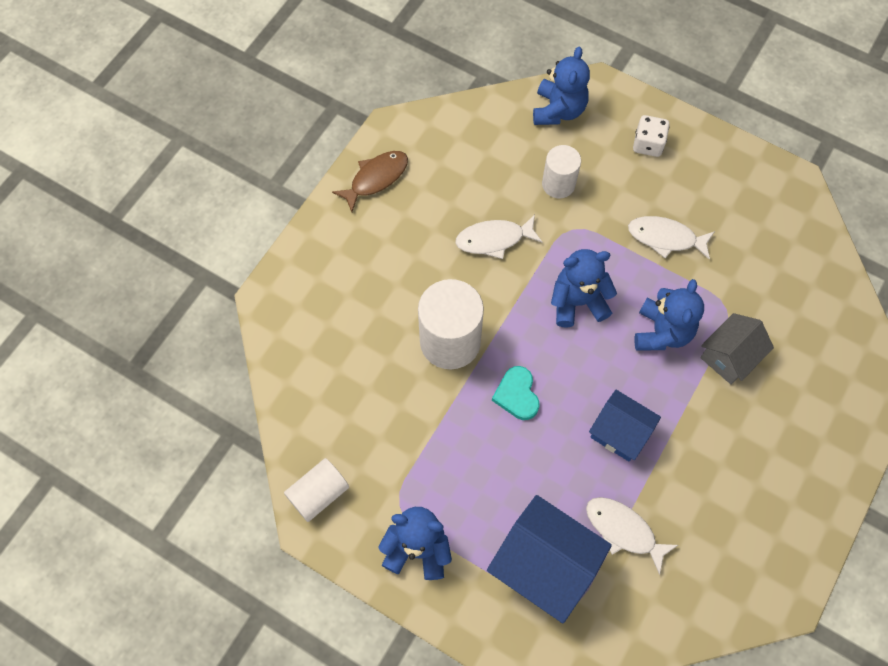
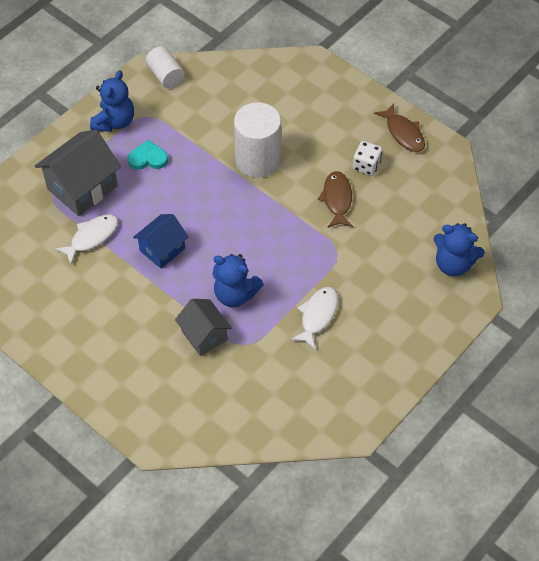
camera: 100 degrees right, 10 degrees down
(494, 239) = (337, 199): white fish -> brown fish
(517, 395) = (207, 193): turquoise heart -> turquoise heart (148, 158)
(544, 565) = (82, 187): blue house -> grey house
(558, 184) = (380, 250): white cylinder -> none
(577, 302) = (272, 244): blue teddy bear -> none
(648, 144) = (410, 323): white dice -> white dice (366, 165)

